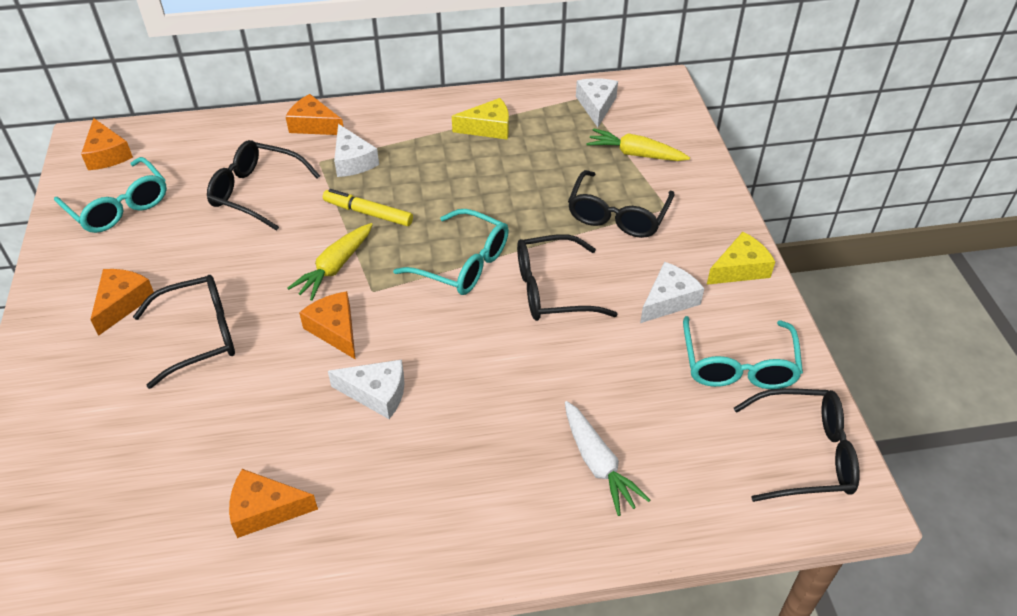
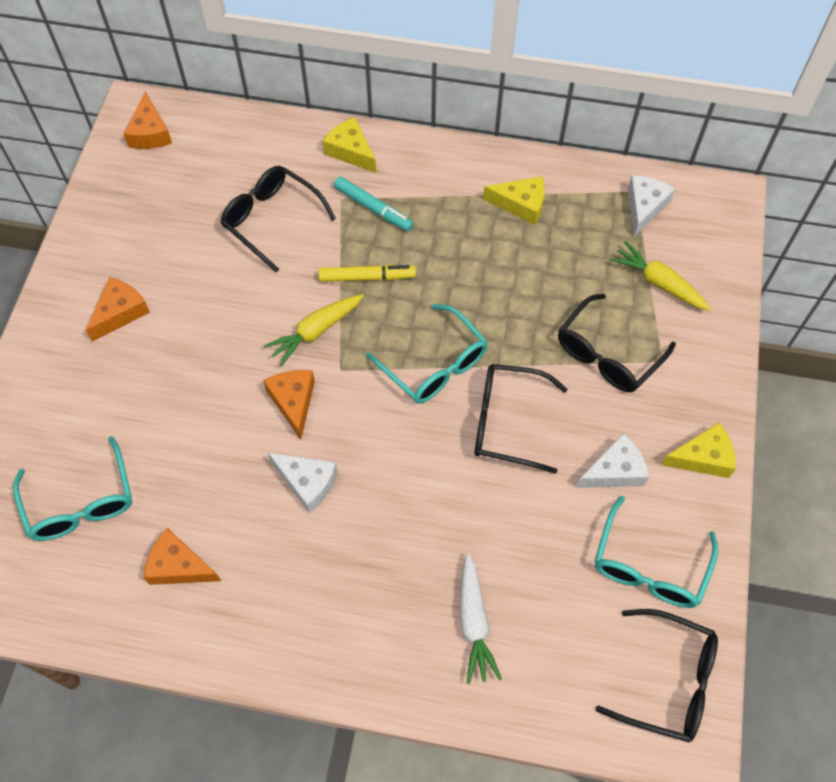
camera: 20 degrees right, 15 degrees up
(119, 207) = (145, 200): turquoise glasses -> turquoise glasses (81, 503)
(200, 335) = (176, 369): black glasses -> none
(314, 125) = (350, 151): orange cheese -> yellow cheese
(353, 161) = (373, 208): white cheese -> turquoise marker
(368, 213) = (367, 277): yellow marker -> yellow marker turned 135 degrees clockwise

